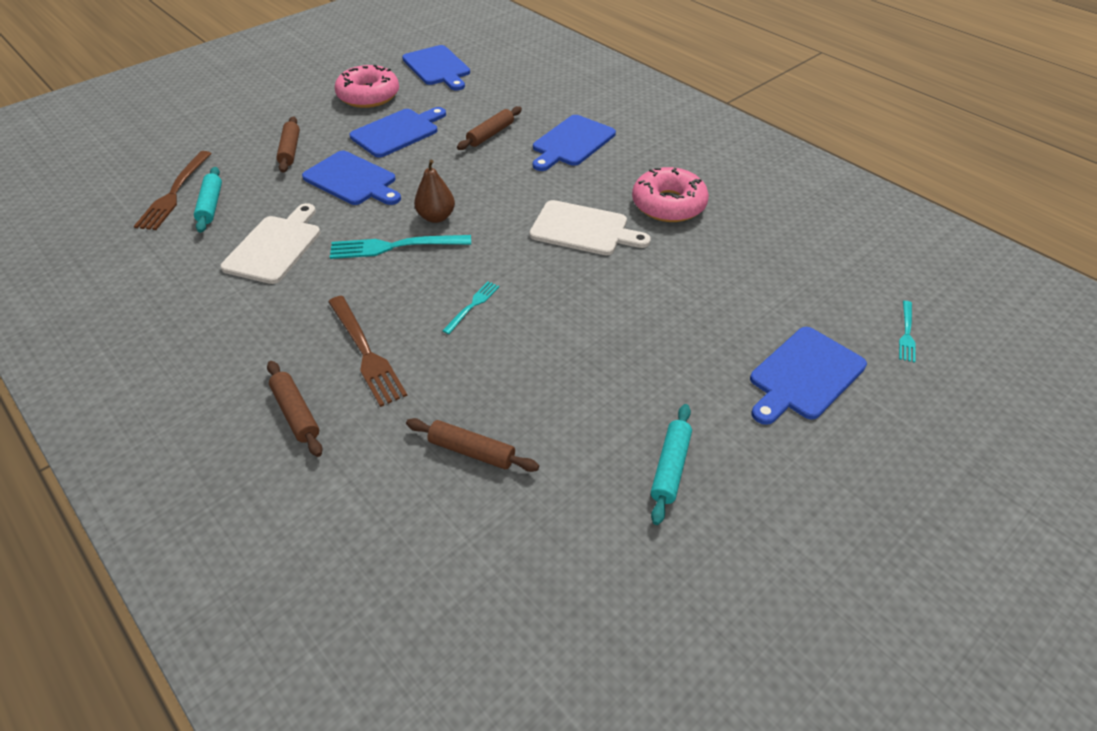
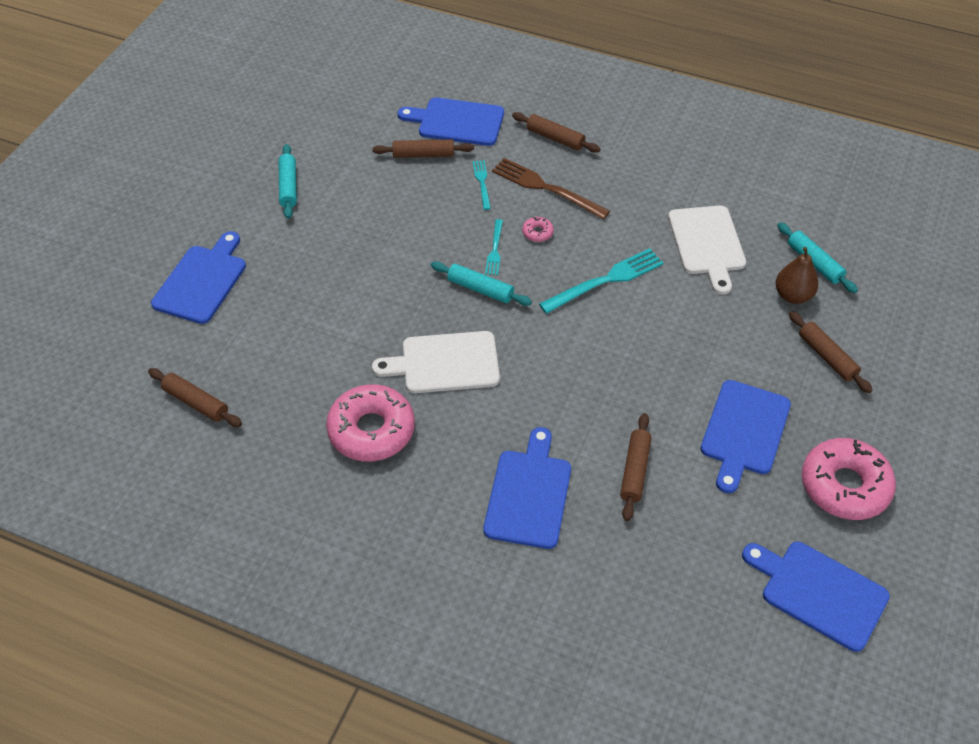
camera: 155 degrees right, 5 degrees up
(174, 193) = (864, 263): brown fork -> none
(352, 180) = (720, 341): blue cutting board -> blue cutting board (457, 122)
(417, 308) = (537, 233): none -> pink donut
(436, 217) = (596, 326): brown pear -> brown pear (792, 295)
(513, 275) = (480, 289): none -> turquoise rolling pin
(819, 264) = (196, 402): none -> brown rolling pin
(906, 333) = (113, 350): turquoise fork -> turquoise fork (482, 182)

